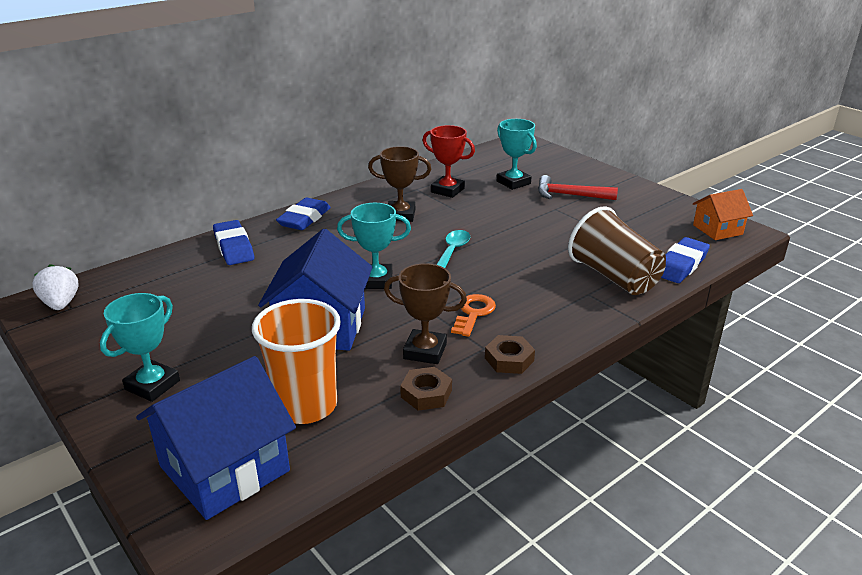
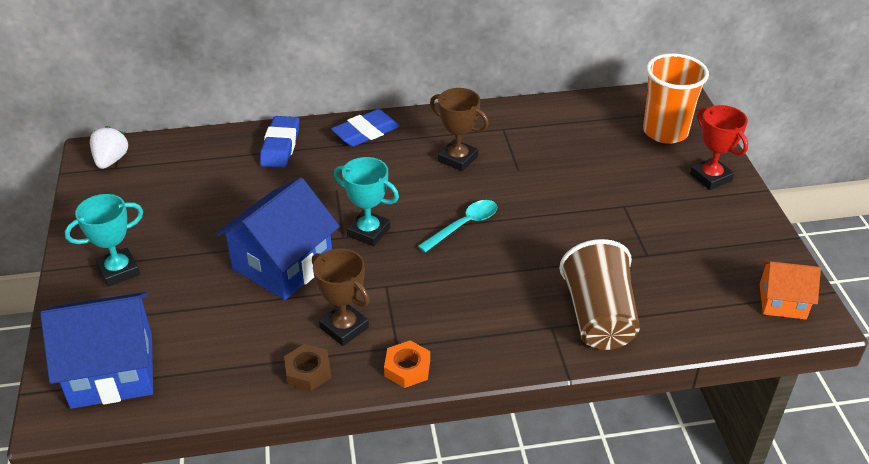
camera: 30 degrees right, 10 degrees up
(305, 406) = (208, 340): orange cup -> orange cup (665, 132)
(447, 190) = (532, 141): red trophy -> red trophy (710, 177)
(473, 313) = (422, 304): orange key -> none
(509, 359) = (407, 368): brown nut -> orange nut
(513, 182) = (612, 154): turquoise trophy -> none
(570, 195) = (658, 193): red hammer -> none
(680, 265) = (686, 331): blue eraser -> none

